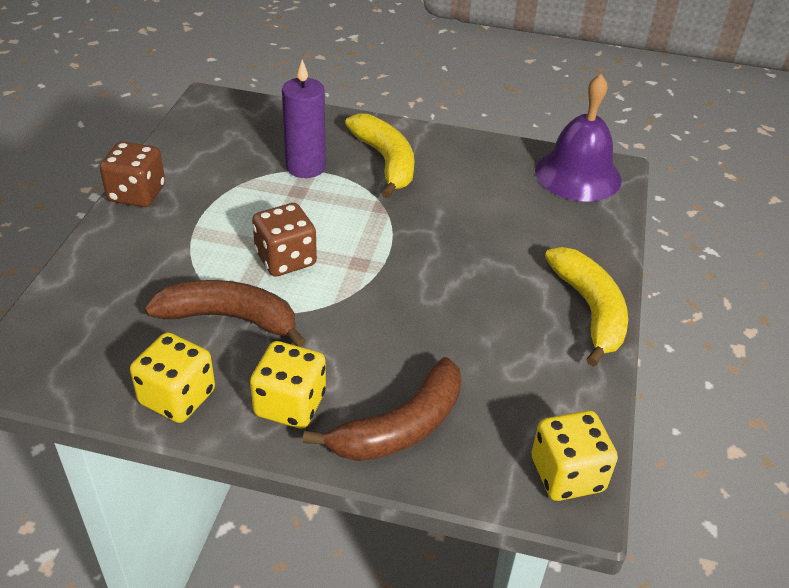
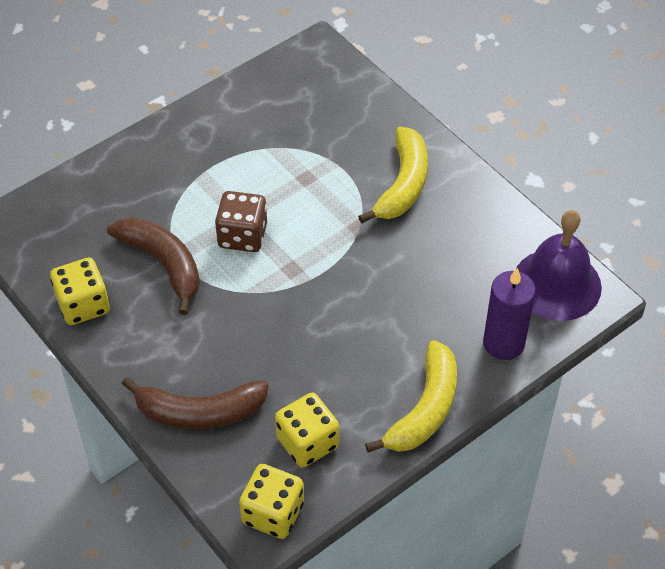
camera: 40 degrees right, 10 degrees up
(137, 194) = (188, 119): brown dice -> none
(290, 404) = (145, 352): yellow dice -> yellow dice (307, 443)
(305, 167) = (333, 157): purple candle -> purple candle (503, 343)

